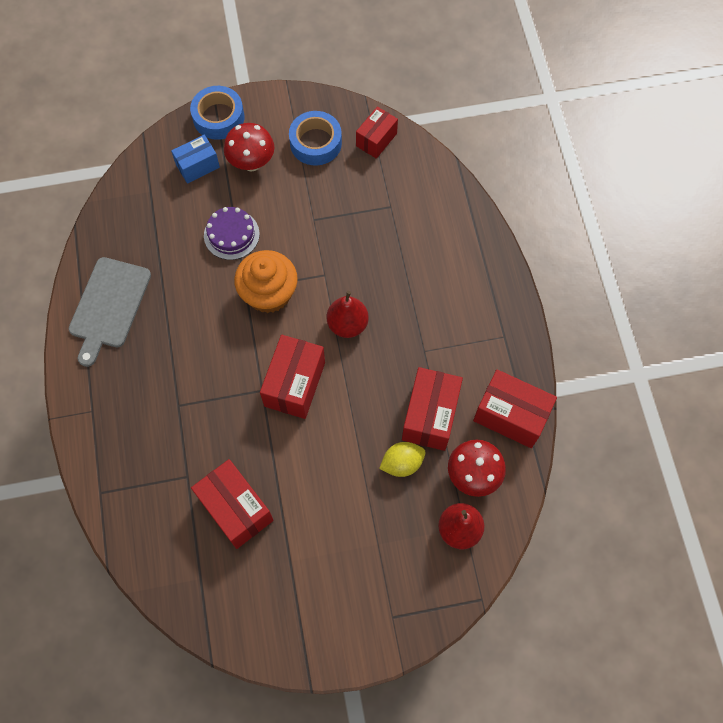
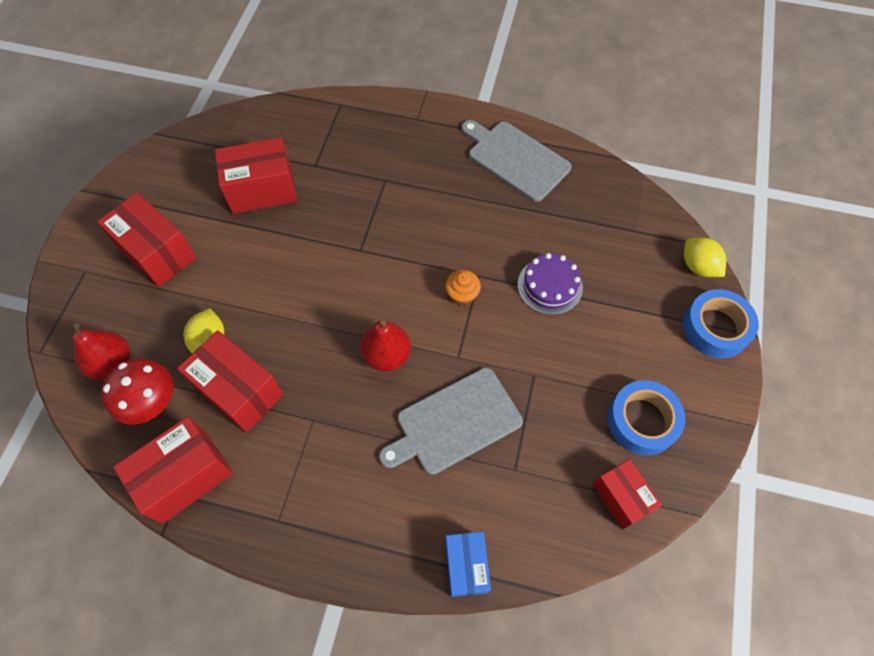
camera: 115 degrees right, 5 degrees down
(167, 141) = (698, 266): none -> yellow lemon
(198, 166) = (653, 284): blue box -> blue box (466, 566)
(252, 163) = (637, 339): red mushroom -> none
(269, 293) = (462, 295): orange cupcake -> orange cupcake, size x0.49
(294, 384) = (349, 279): red box -> red box (157, 253)
(376, 256) = (454, 422): none -> grey cutting board

